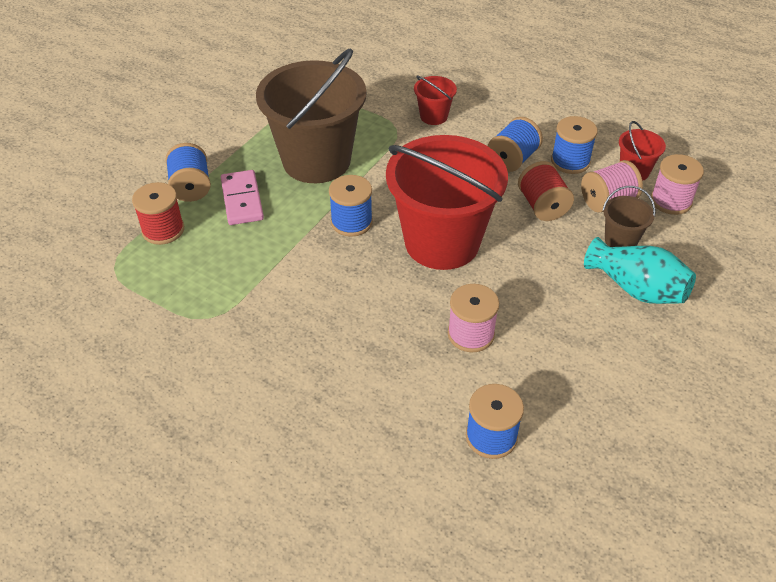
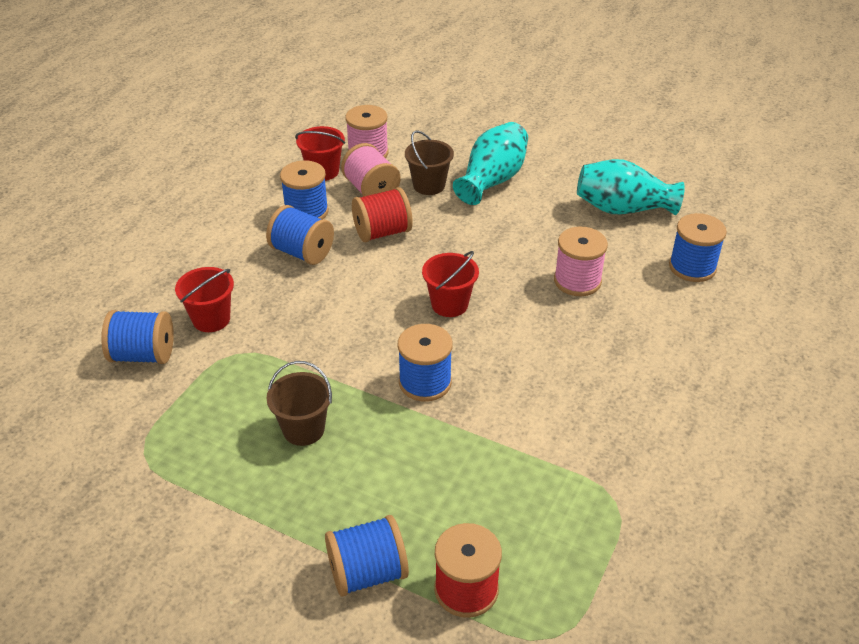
camera: 95 degrees left, 5 degrees down
(242, 200) = (392, 502): pink domino -> none
(316, 161) = (303, 429): brown bucket -> brown bucket, size x0.43
(399, 89) = (143, 355): none -> blue spool
(442, 242) = (449, 304): red bucket -> red bucket, size x0.43
(594, 393) = (622, 209): none -> turquoise vase

